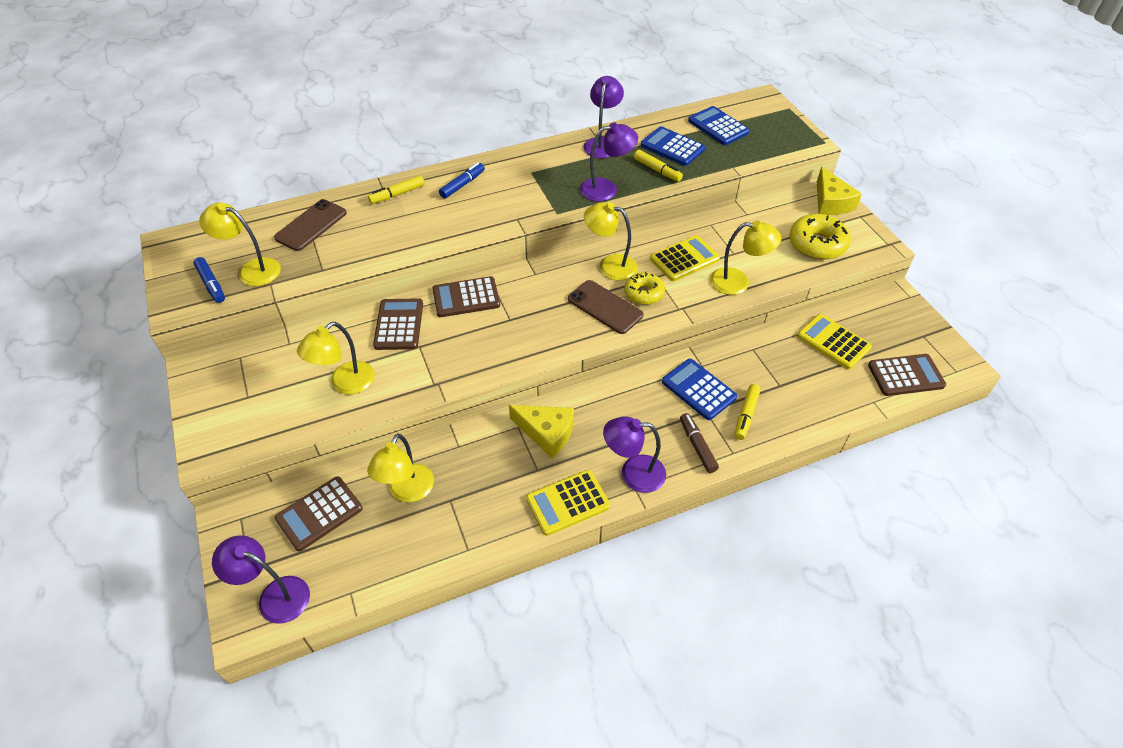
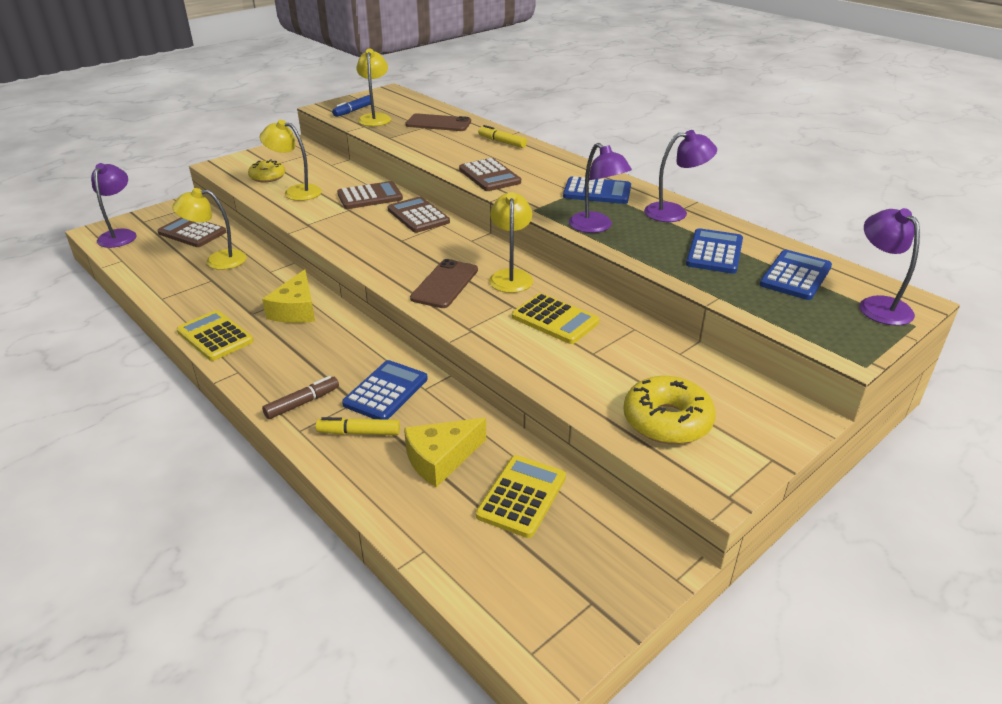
camera: 70 degrees right, 15 degrees down
(462, 185) = (538, 163): blue marker -> none
(543, 170) = (597, 192): none -> blue calculator
(633, 473) = (256, 367): purple lamp -> purple lamp (878, 305)
(644, 293) = (480, 303): yellow donut -> yellow donut (267, 177)
(657, 170) = (659, 249): yellow marker -> none
(738, 282) = (540, 363): yellow lamp -> none
(831, 202) = (777, 425): yellow cheese -> yellow cheese (440, 459)
(905, 375) = (491, 584): brown calculator -> brown calculator (489, 176)

